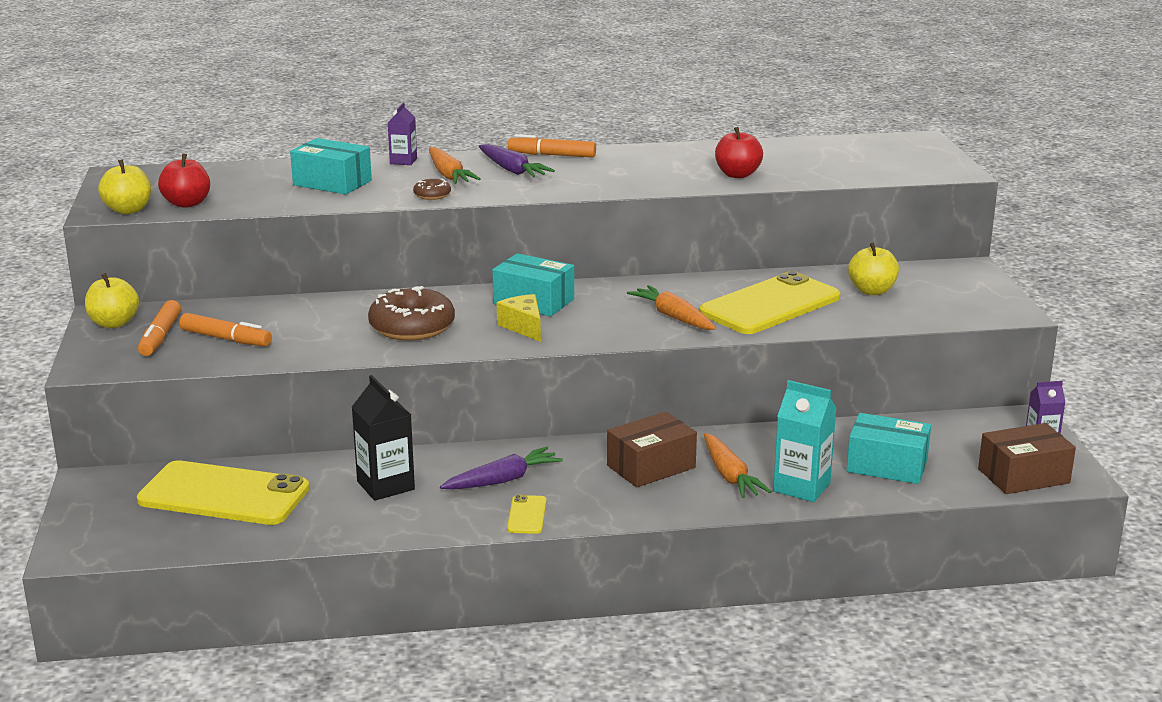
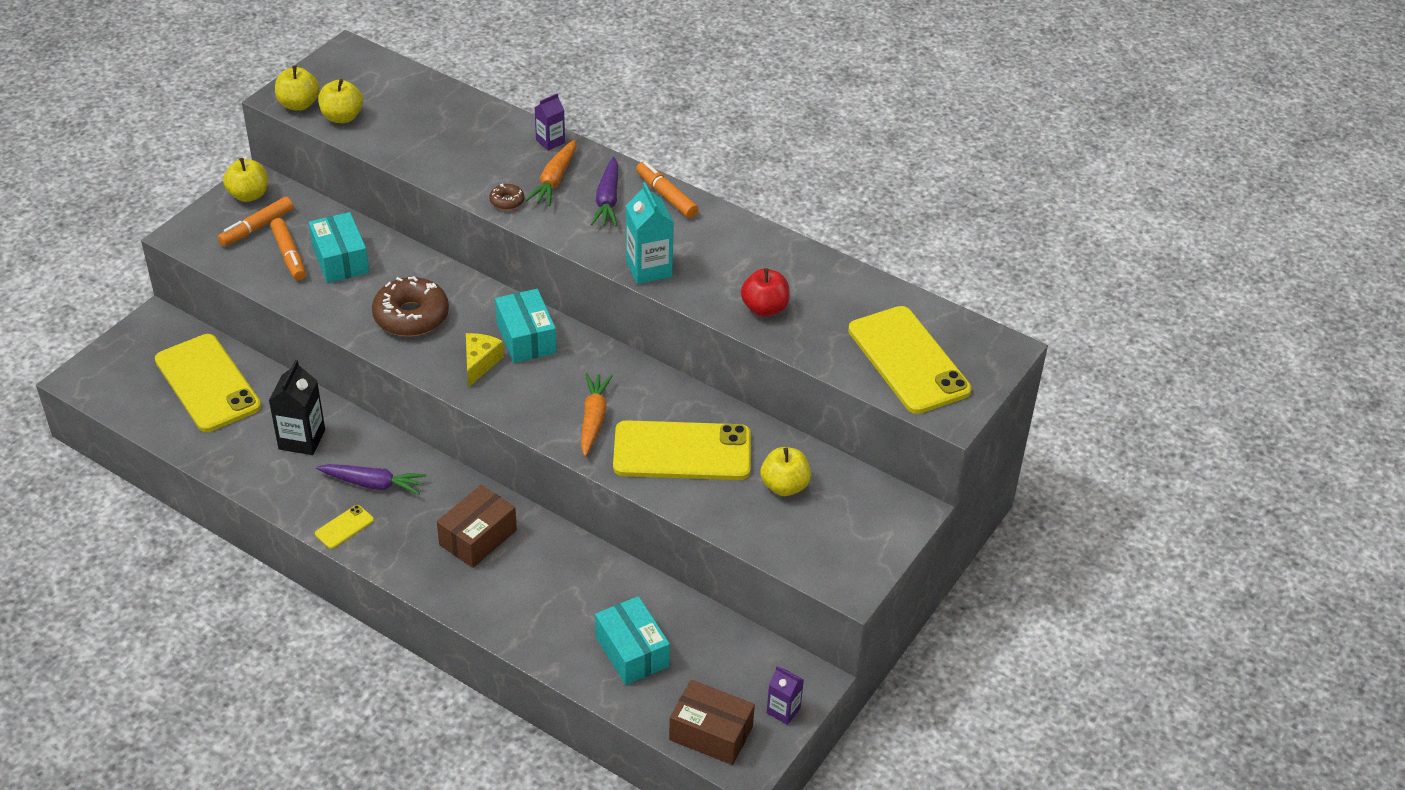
camera: 40 degrees right, 20 degrees up
(187, 203) = (342, 117): red apple -> yellow apple
(332, 183) = (464, 144): turquoise box -> turquoise box (340, 259)
(651, 466) = (478, 537): brown box -> brown box turned 60 degrees counterclockwise
(730, 476) = (514, 583): orange carrot -> none
(801, 487) = (544, 628): turquoise carton -> turquoise carton (649, 269)
(879, 162) = (908, 360): none -> yellow phone

